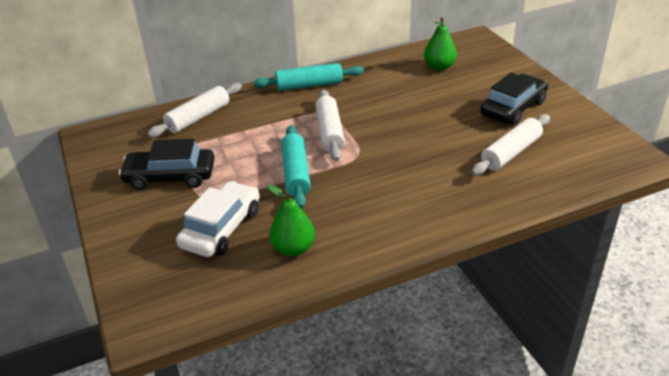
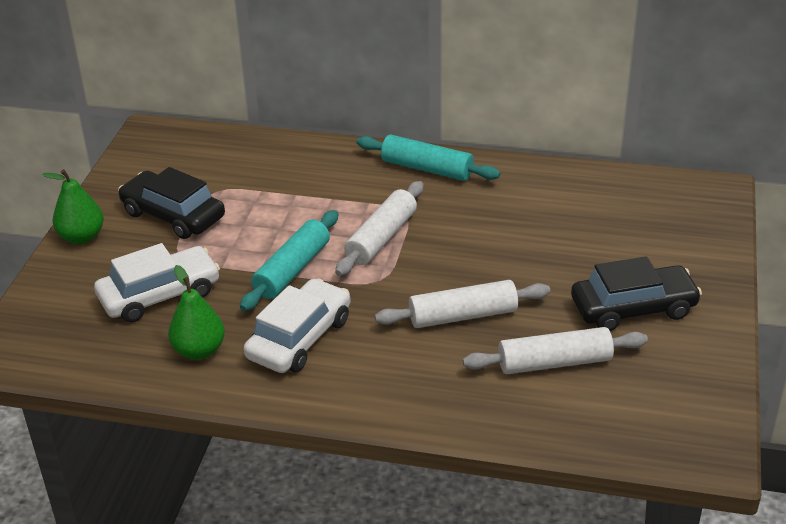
camera: 35 degrees right, 0 degrees up
(198, 117) = (268, 158): white rolling pin -> white rolling pin (463, 315)
(351, 209) = (299, 338): none -> white car
(439, 67) = (611, 211): green pear -> green pear (82, 237)

